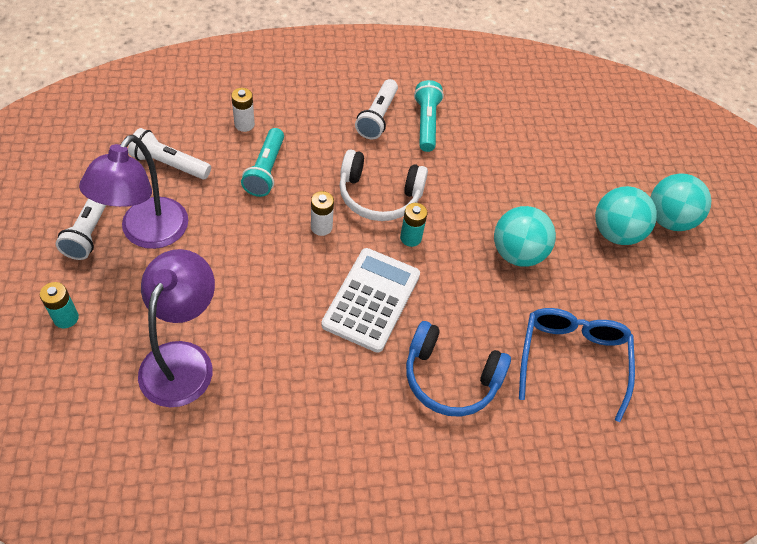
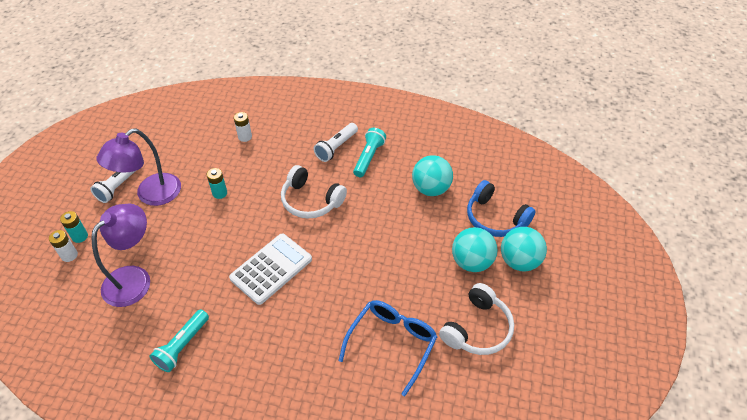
camera: 25 degrees right, 5 degrees down
(169, 164) = (185, 154): white flashlight -> none
(265, 170) = (244, 169): turquoise flashlight -> turquoise flashlight (182, 346)
(321, 227) = (262, 213): white battery -> white battery (69, 255)
(410, 238) = (318, 233): turquoise battery -> turquoise battery (220, 193)
(450, 378) = (298, 334): blue headphones -> blue headphones (495, 218)
(517, 253) = (389, 260): turquoise ball -> turquoise ball (431, 189)
(661, 314) = (477, 328): none -> white headphones

